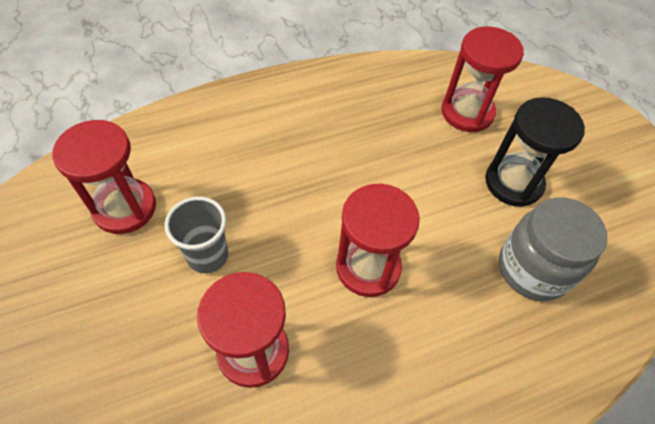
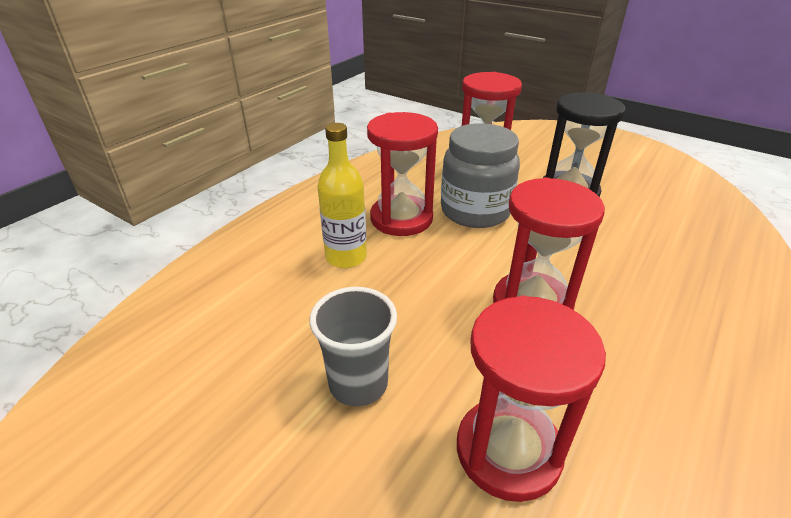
camera: 30 degrees left, 20 degrees down
(125, 208) = (202, 391): red hourglass -> red hourglass (401, 218)
(277, 153) = (346, 257): none -> yellow bottle
(533, 269) = (653, 239): grey jar -> grey jar (475, 211)

